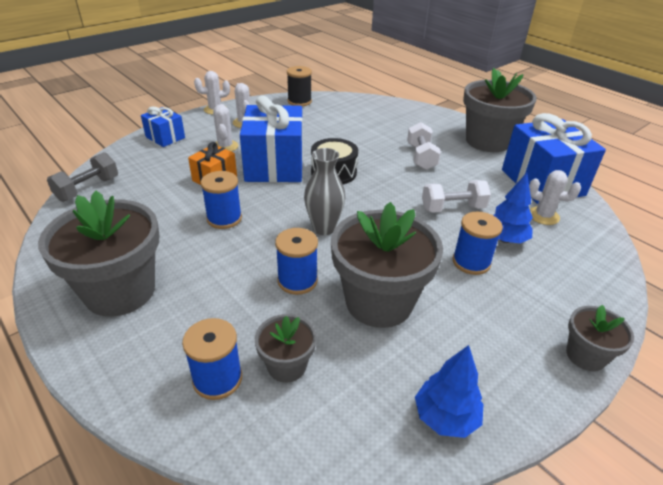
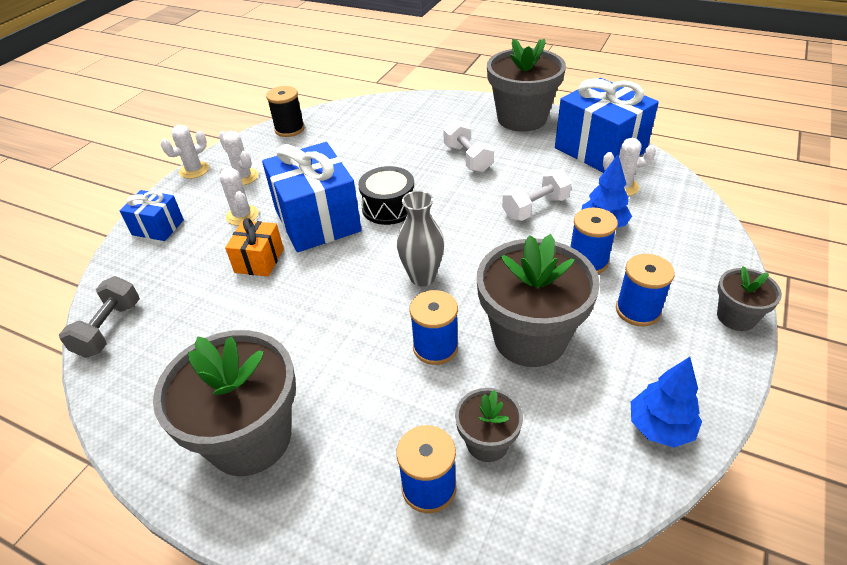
camera: 20 degrees left, 5 degrees up
(224, 218) = (306, 306): blue spool -> blue spool (638, 310)

